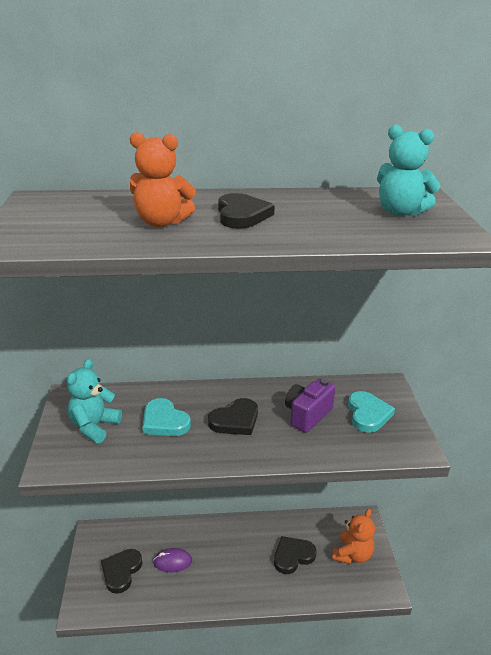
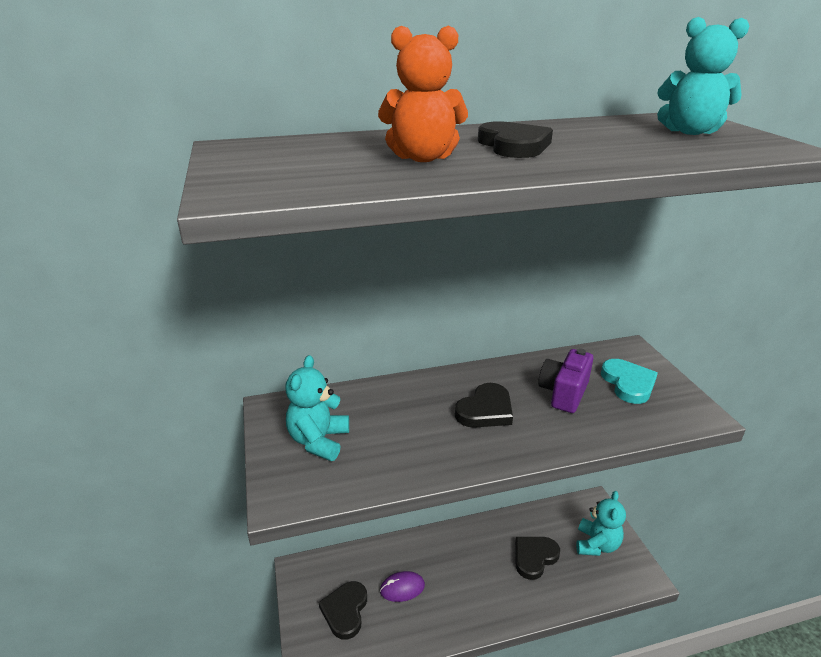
camera: 10 degrees left, 0 degrees up
(164, 421) = (402, 423): turquoise heart -> none
(352, 554) = (596, 544): orange teddy bear -> turquoise teddy bear

